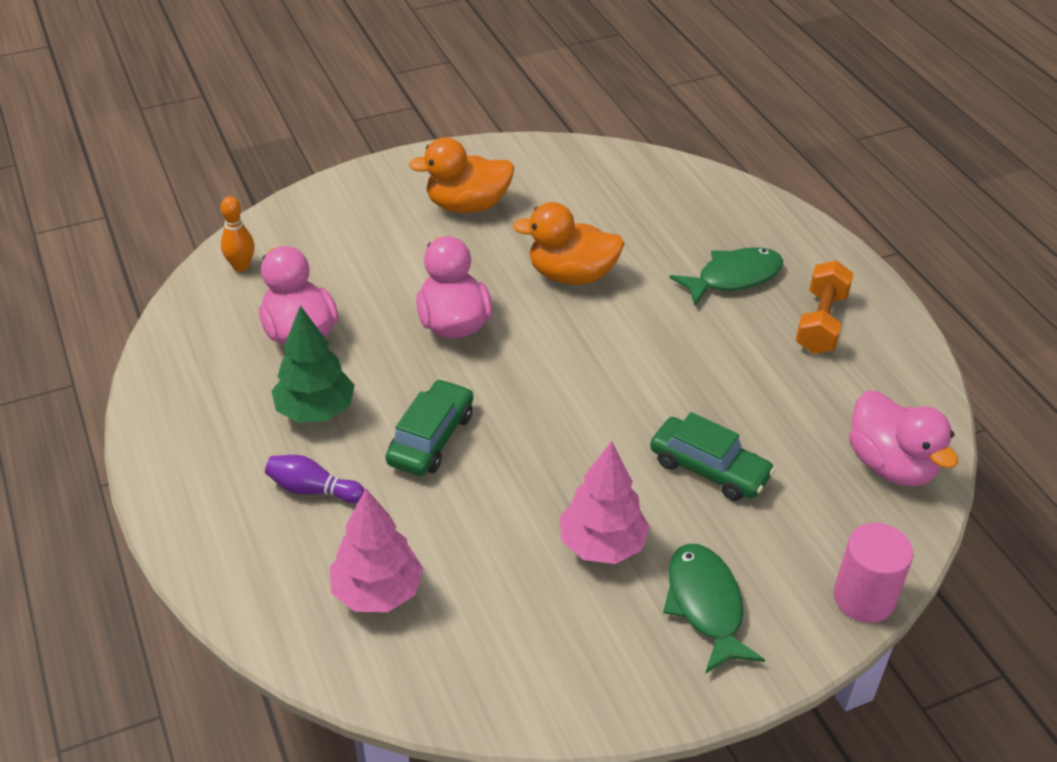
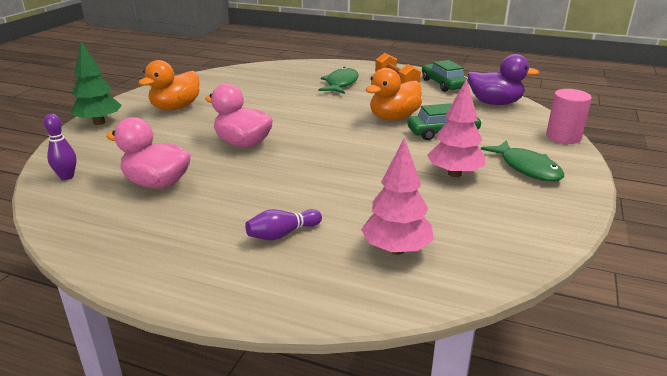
camera: 45 degrees left, 15 degrees down
(241, 266) = (67, 177): orange bowling pin -> purple bowling pin
(315, 411) = (224, 205): green tree -> green tree (99, 122)
(431, 438) = (309, 183): green car -> green car (443, 84)
(571, 275) = (271, 108): orange duck -> orange duck (393, 118)
(705, 605) = (527, 168): green fish -> green fish turned 150 degrees counterclockwise
(890, 465) = (495, 103): pink duck -> purple duck

